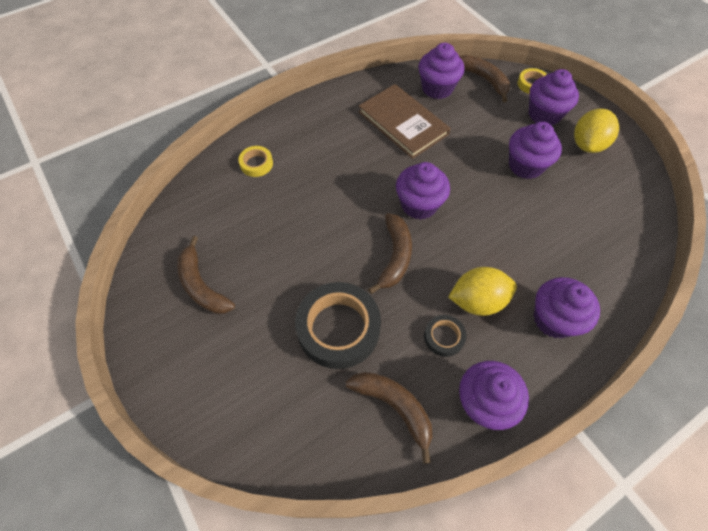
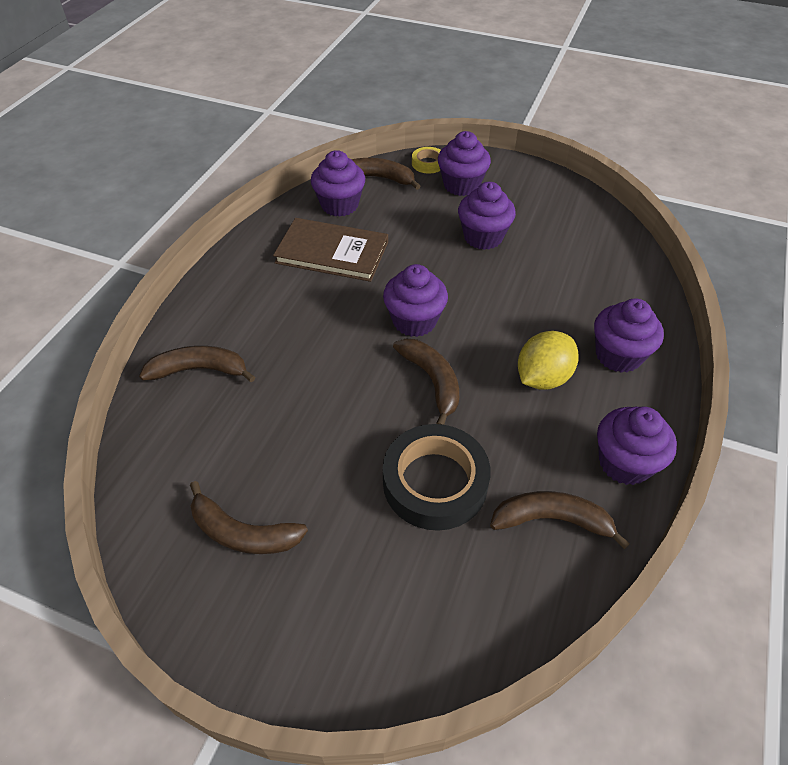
camera: 35 degrees left, 10 degrees down
(256, 164) = (199, 370): yellow tape -> brown banana
(444, 337) = (541, 427): black tape -> none
(587, 144) = (520, 194): yellow lemon -> none

